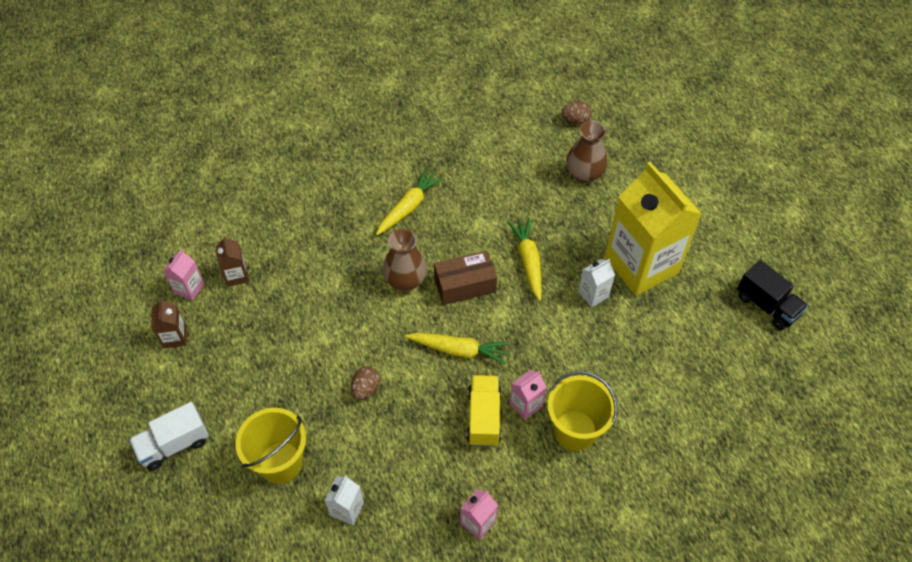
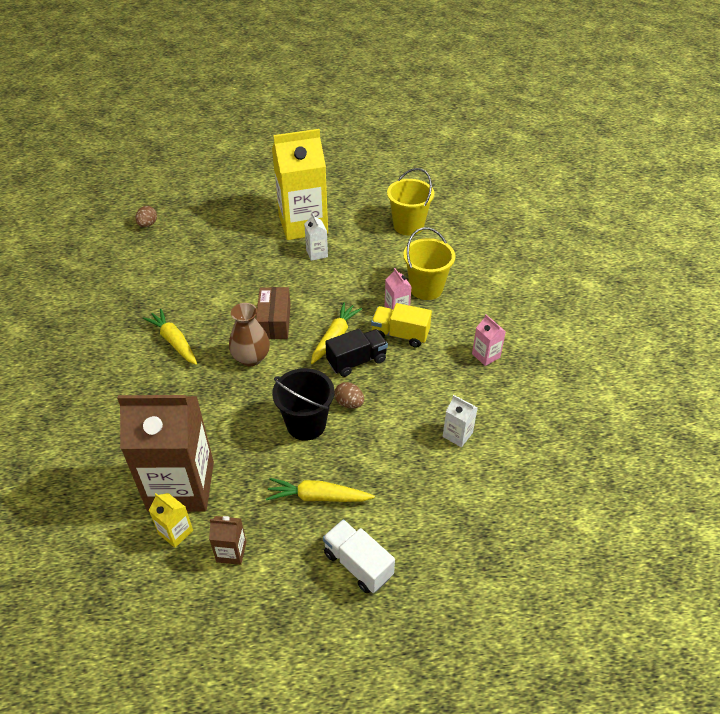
camera: 75 degrees left, 10 degrees down
(174, 444) = (358, 564): white truck -> white truck turned 150 degrees clockwise
(189, 288) = (176, 532): pink carton -> yellow carton
(236, 275) = (181, 486): brown carton -> brown carton, size x2.46
(280, 462) = (402, 476): yellow bucket -> yellow bucket (408, 226)
(328, 356) = (306, 424): none -> black bucket
(528, 261) = (270, 280): yellow carrot -> yellow carrot (318, 497)
(584, 174) = (204, 232): brown vase -> none
(767, 305) = (362, 179): black truck -> black truck (356, 361)

